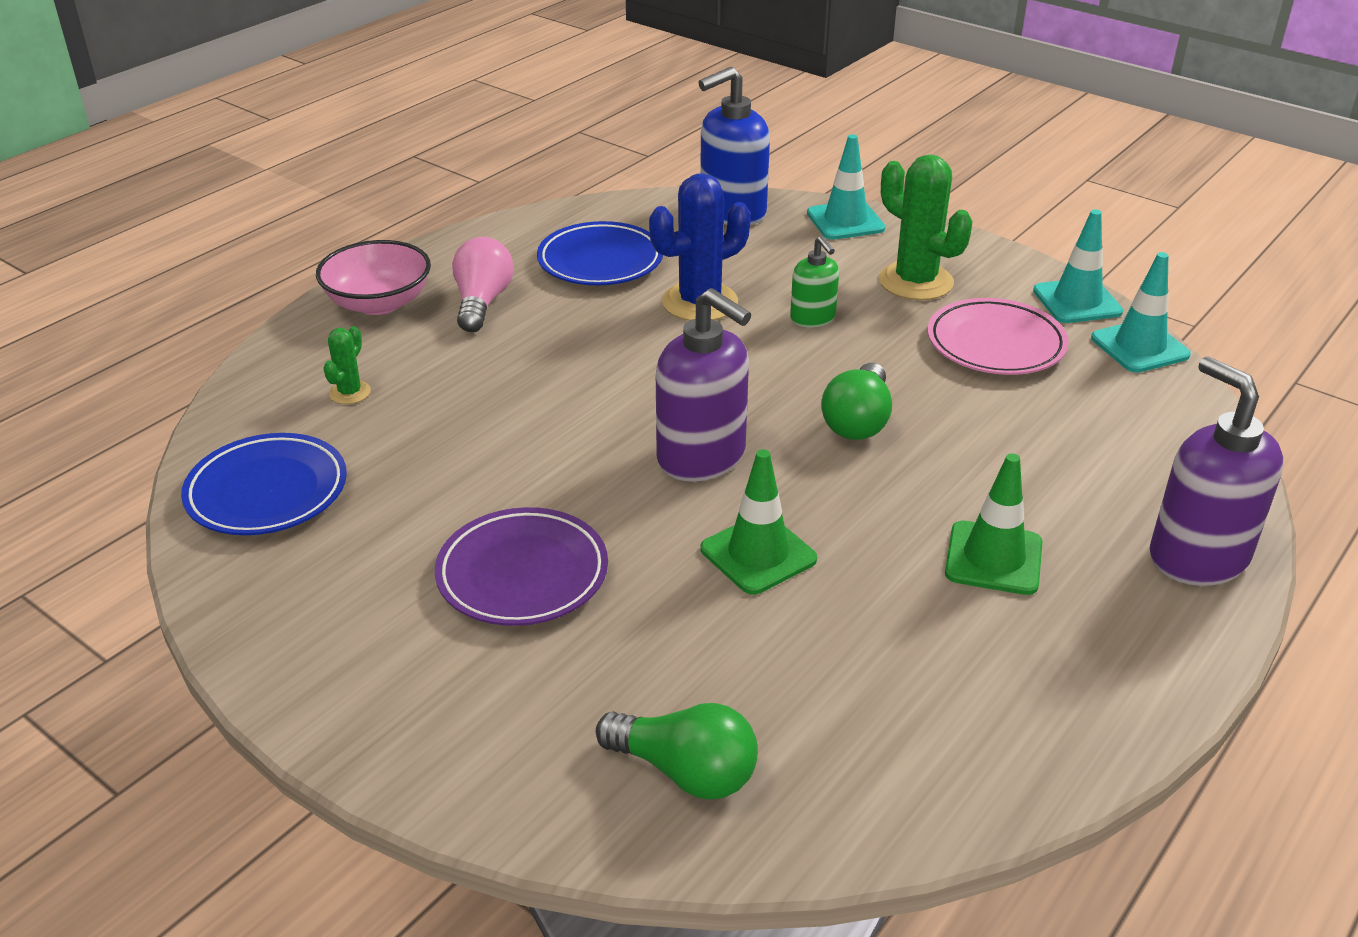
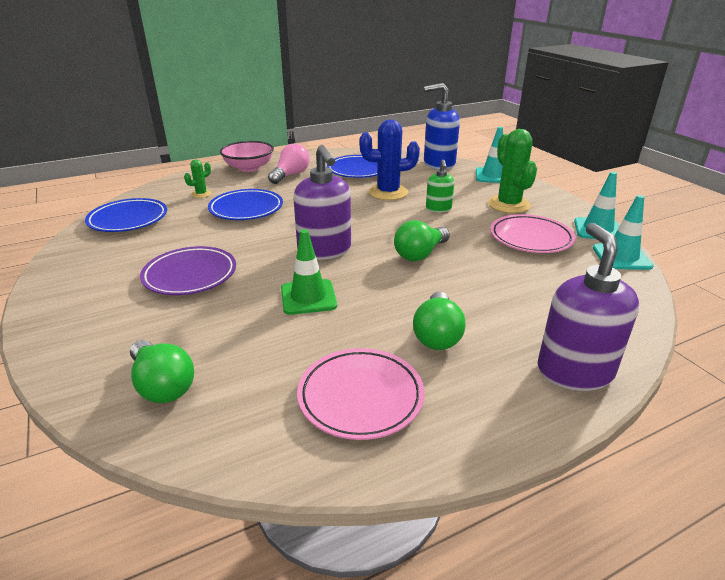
camera: 25 degrees right, 5 degrees down
(477, 405) = (246, 209): none -> blue plate
(972, 687) = (360, 397): none -> pink plate
(993, 558) = (437, 335): green traffic cone -> green light bulb

